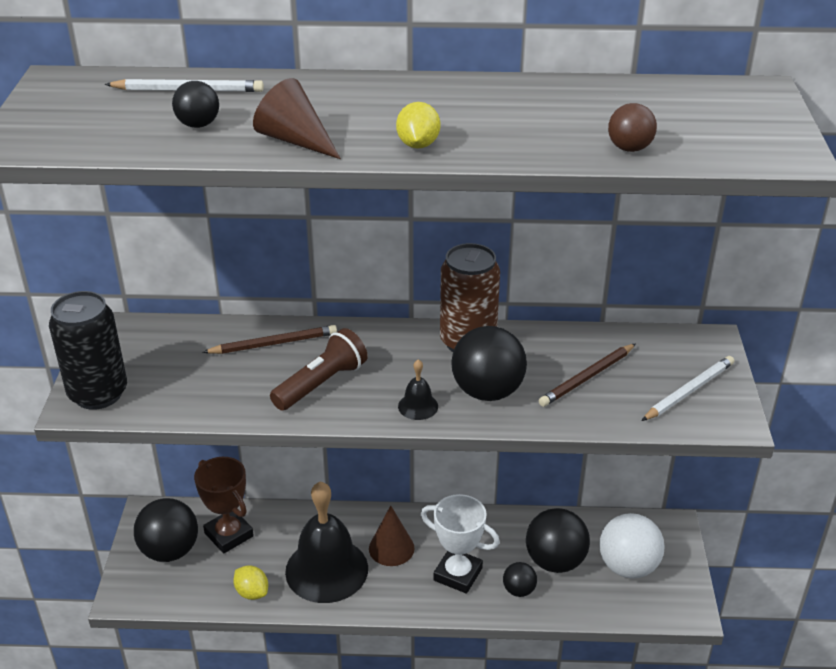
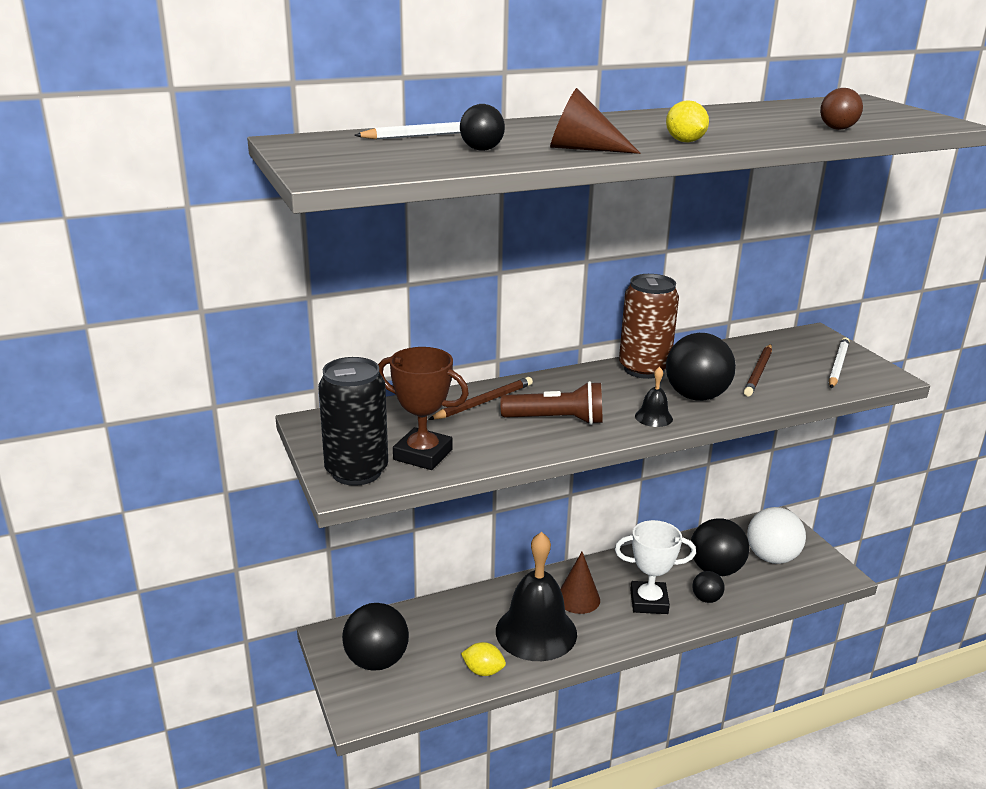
camera: 25 degrees left, 10 degrees down
(229, 535) = (424, 631): brown trophy -> brown trophy (423, 455)
(321, 383) = (556, 420): brown flashlight -> brown flashlight turned 75 degrees clockwise

